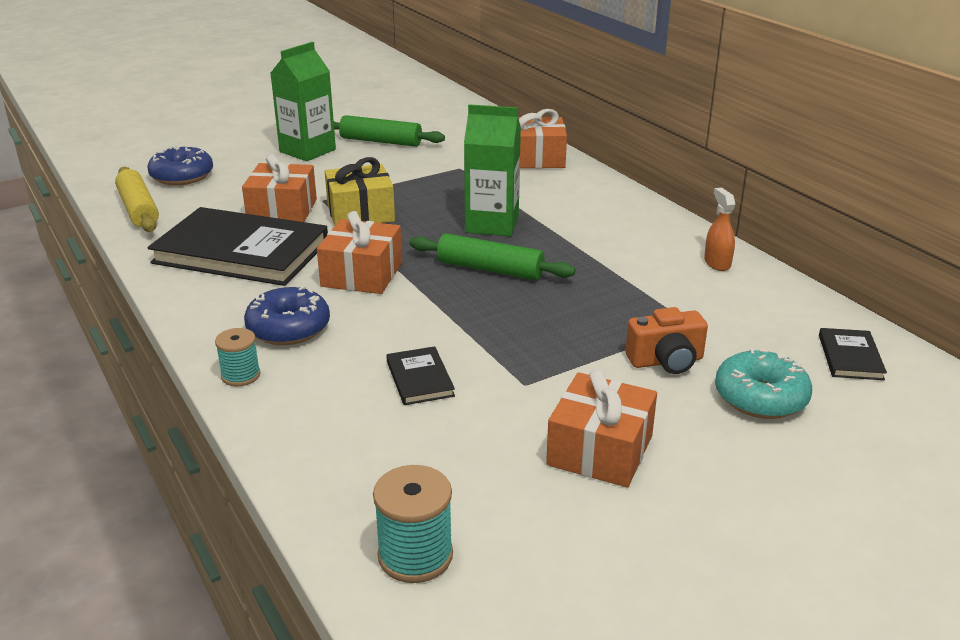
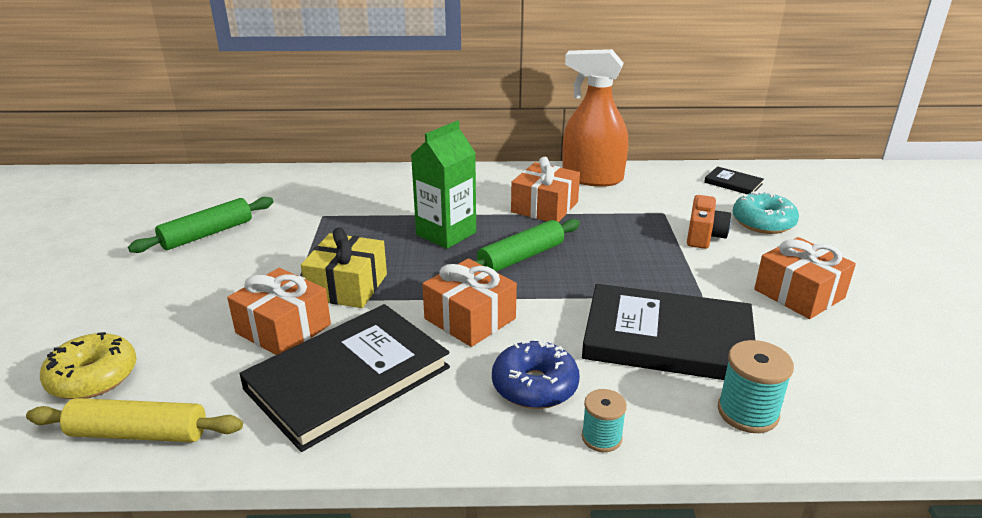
camera: 60 degrees left, 0 degrees up
(182, 176) = (93, 377): blue donut -> yellow donut
(307, 151) = (161, 278): green carton -> none
(415, 556) = (904, 408): turquoise spool -> turquoise spool (747, 412)
(420, 378) = (667, 338): black book -> black book, size x2.32
(536, 158) = (353, 181): orange gift -> orange gift (544, 207)
(717, 263) = (592, 178): orange spray bottle -> orange spray bottle, size x2.25

